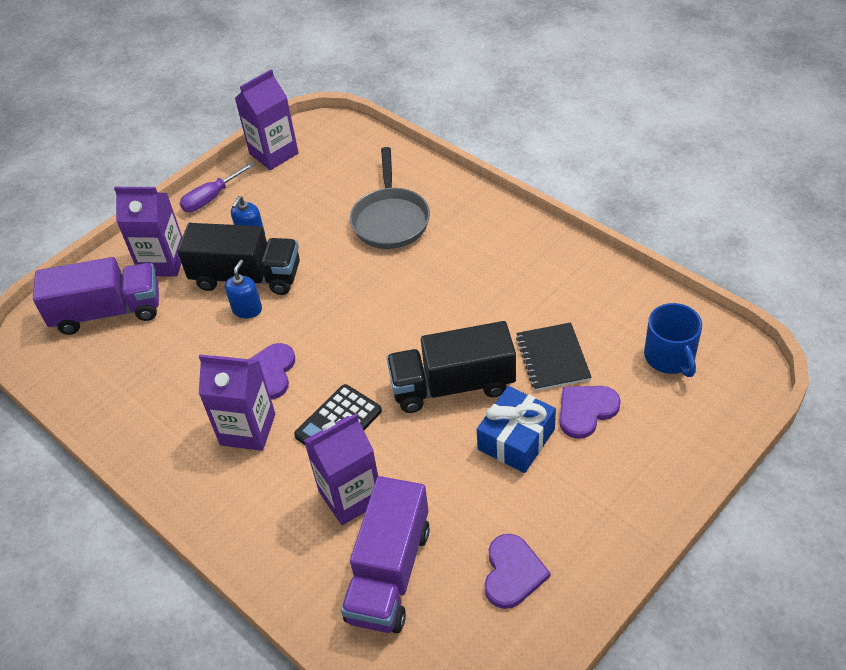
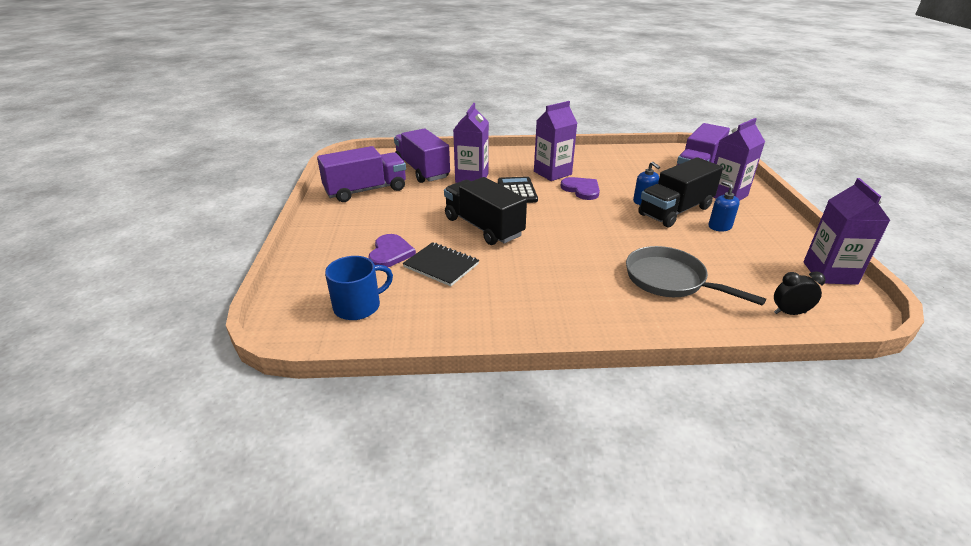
camera: 130 degrees right, 15 degrees down
(211, 198) = (786, 230): purple screwdriver -> none
(362, 152) = (789, 313): none -> black clock
(452, 385) = (483, 227): black truck -> black truck turned 75 degrees counterclockwise
(512, 573) = (366, 190): purple heart -> purple truck
(516, 439) = (418, 225): blue gift -> none
(670, 357) = (358, 306): blue mug -> blue mug turned 120 degrees clockwise

